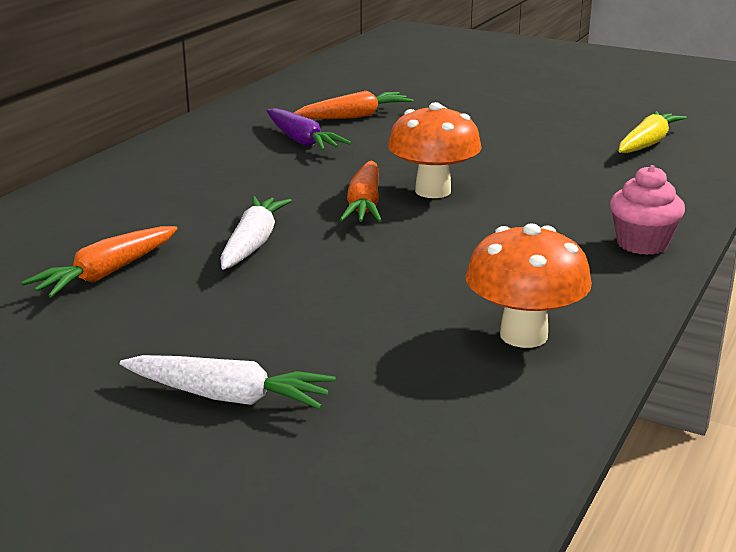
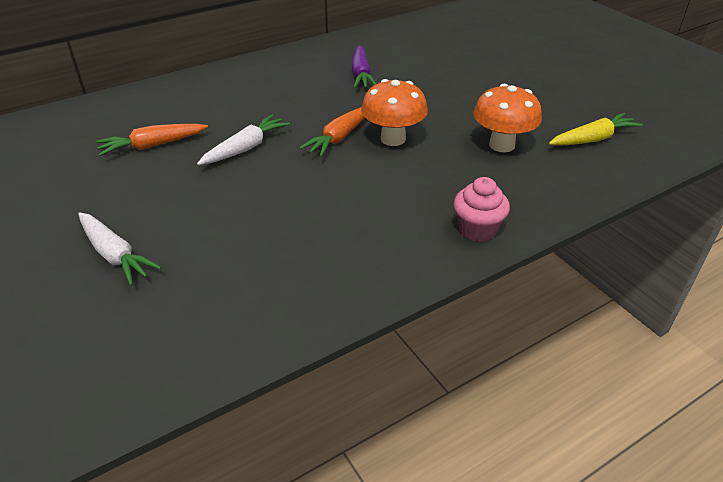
camera: 30 degrees right, 15 degrees up
(355, 116) = (416, 62): orange carrot -> none
(523, 335) = (312, 275): orange mushroom -> orange mushroom (502, 145)

